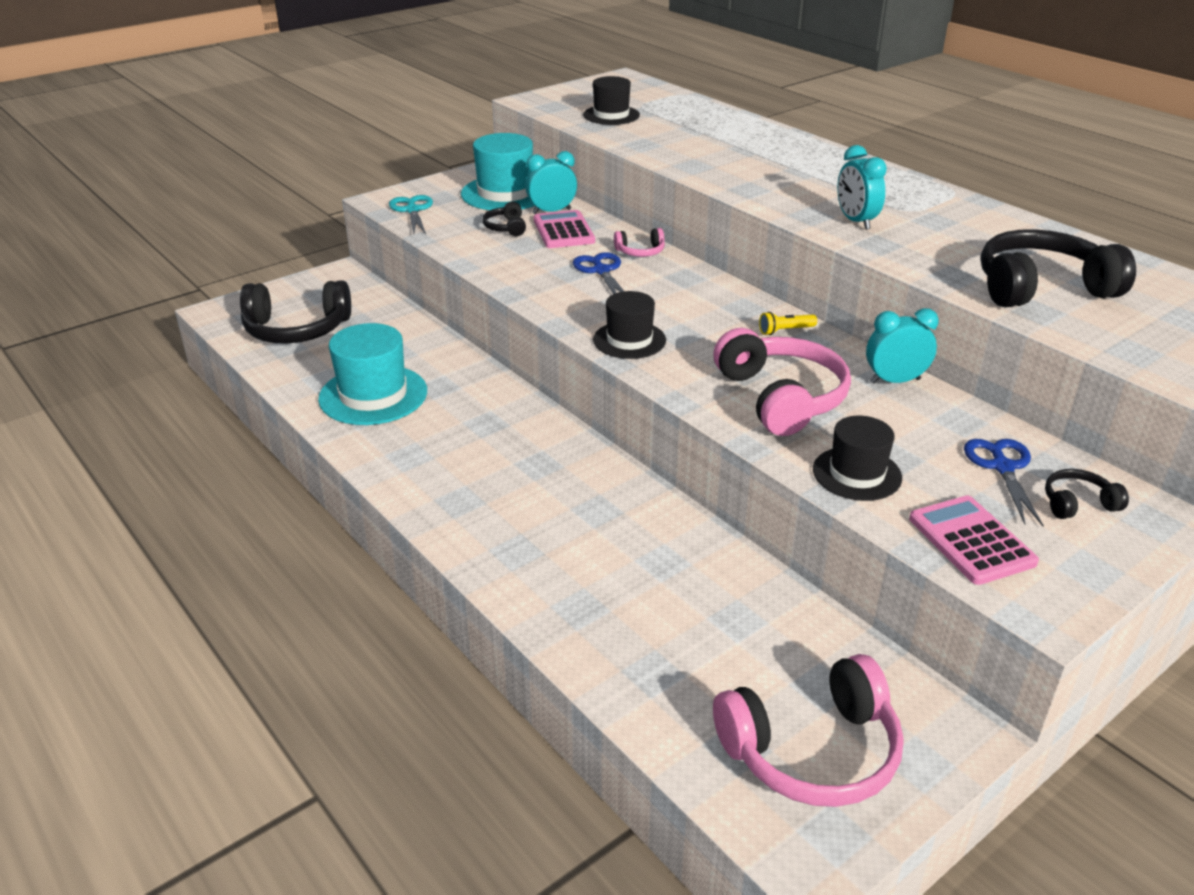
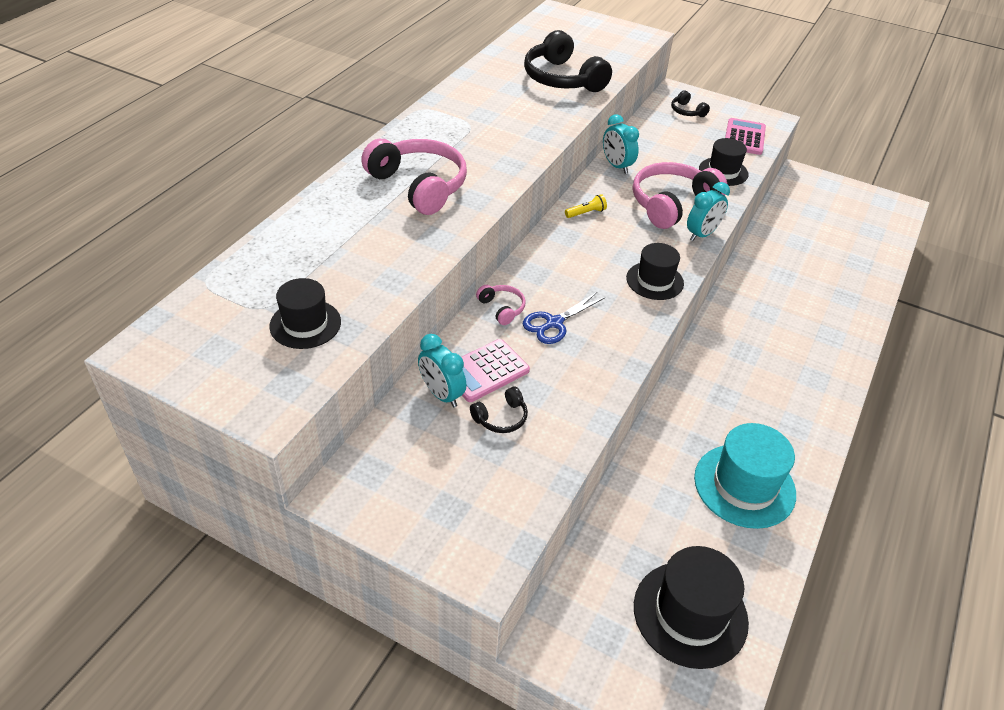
camera: 115 degrees left, 10 degrees up
(297, 330) = (690, 614): black headphones -> black hat
(412, 210) = (499, 521): turquoise scissors -> none
(505, 193) = (409, 451): turquoise hat -> none
(785, 331) = (586, 213): yellow flashlight -> yellow flashlight turned 75 degrees counterclockwise
(812, 751) = (852, 210): pink headphones -> pink headphones (419, 185)
(855, 221) = (507, 145): turquoise clock -> turquoise clock (702, 234)
(971, 541) = (744, 137): pink calculator -> pink calculator turned 150 degrees clockwise
(1002, 467) = (675, 130): blue scissors -> none

